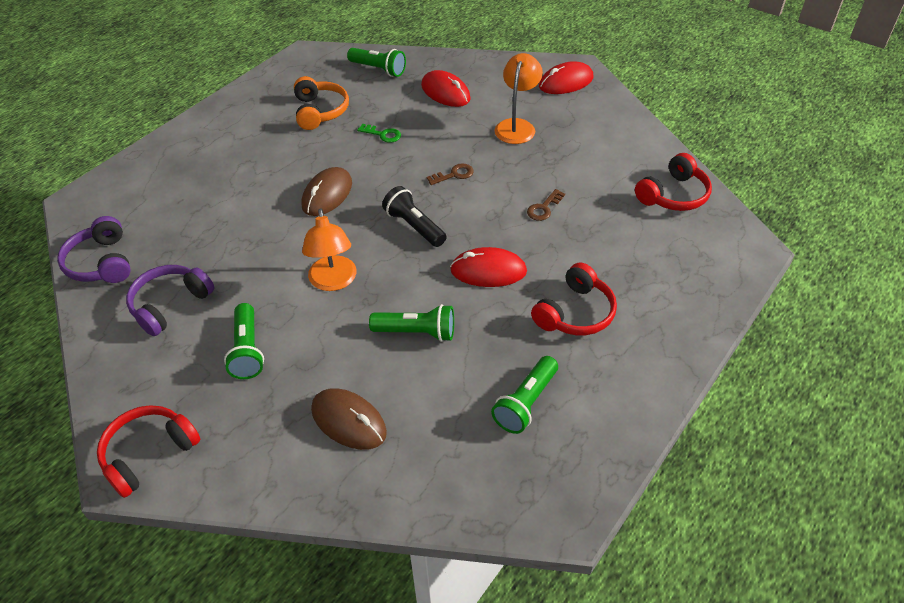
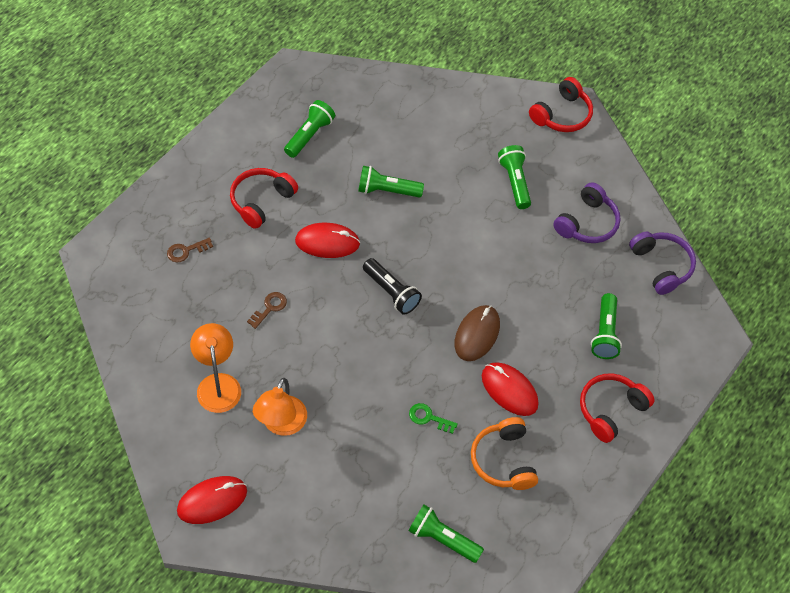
camera: 175 degrees right, 10 degrees up
(193, 200) = (604, 333): none -> green flashlight
(333, 281) = (457, 238): orange lamp -> orange lamp (217, 384)
(349, 421) = (432, 129): brown mouse -> none
(445, 92) = (359, 488): red mouse -> red mouse (509, 390)
(454, 175) = (353, 355): brown key -> brown key (186, 251)
(673, 195) = (142, 318): red headphones -> red headphones (611, 410)

